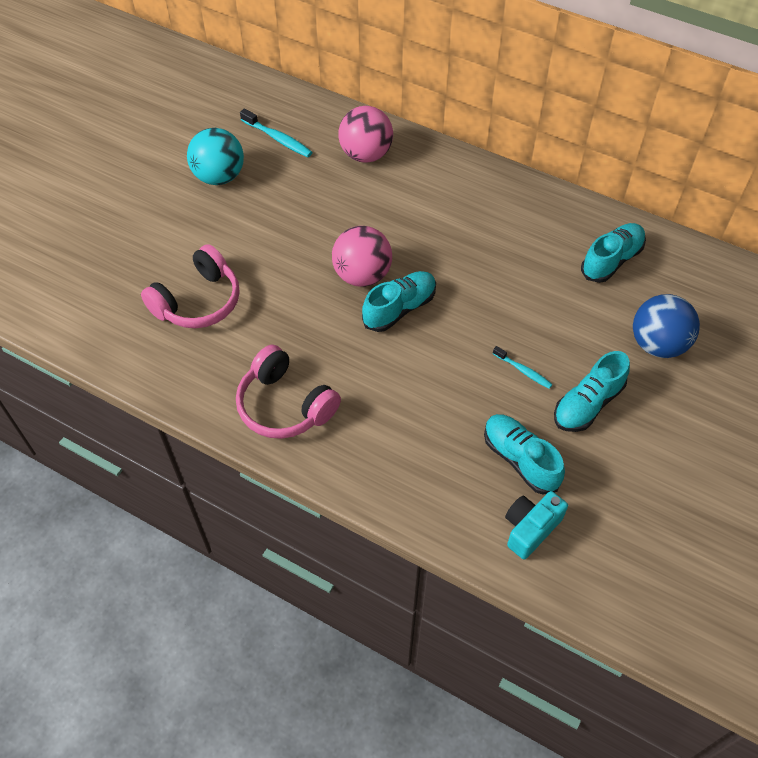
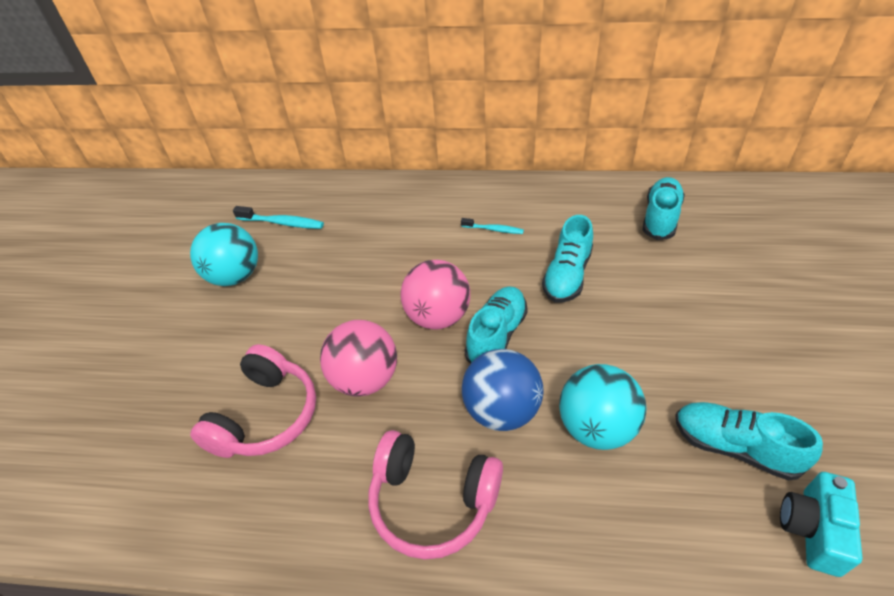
camera: 20 degrees left, 10 degrees down
(366, 154) = (377, 208): pink ball -> pink ball (365, 379)
(429, 405) = (596, 427): none -> turquoise ball
(523, 371) = (663, 348): turquoise toothbrush -> turquoise toothbrush (494, 229)
(587, 404) = (749, 356): turquoise shoe -> turquoise shoe (567, 275)
(657, 344) = (760, 273): blue ball -> blue ball (501, 411)

